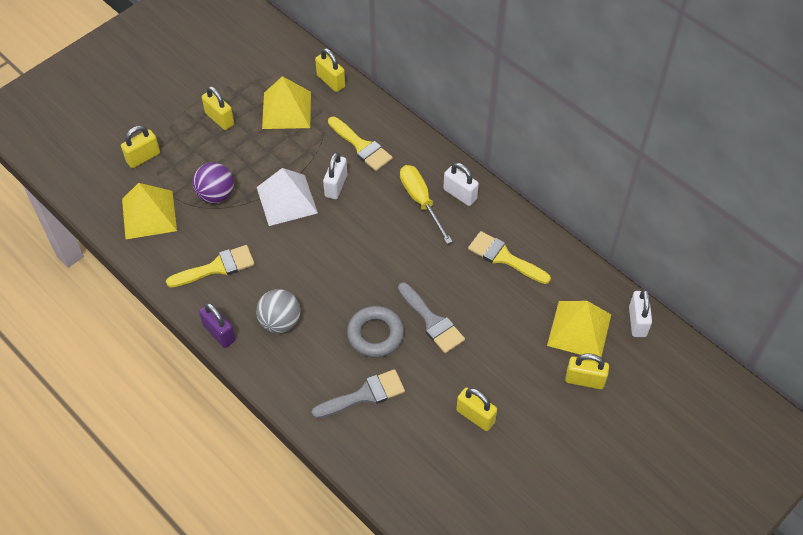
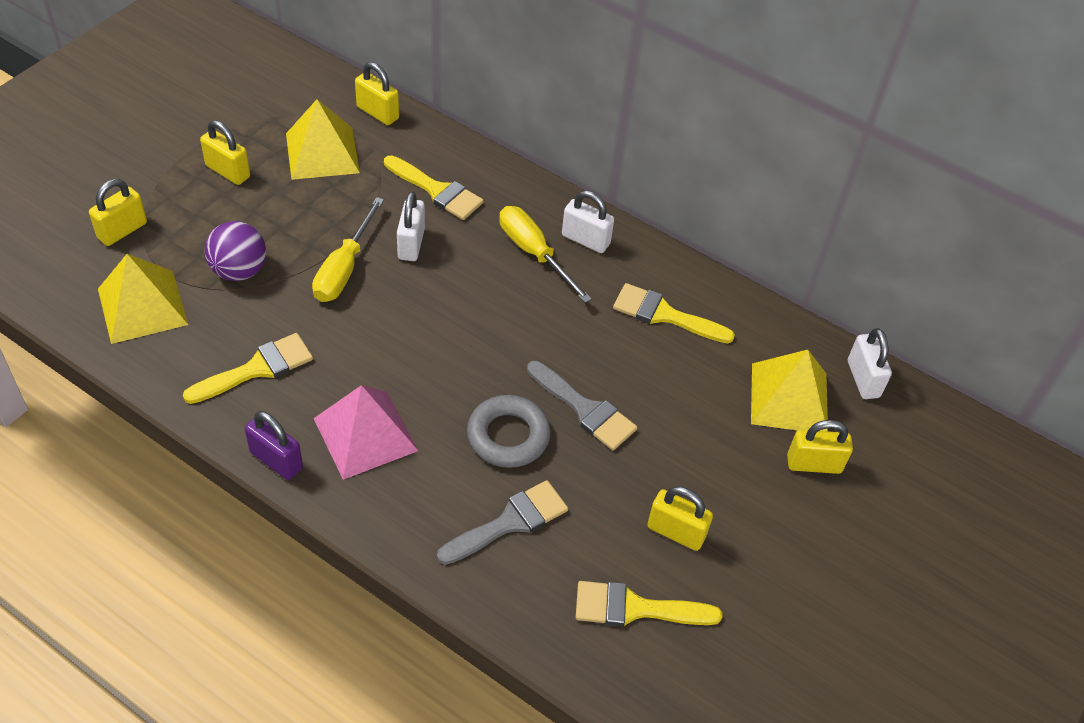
camera: 15 degrees left, 5 degrees down
(280, 322) = (365, 434): grey ball -> pink pyramid
(286, 200) = (344, 268): white pyramid -> yellow screwdriver
(436, 464) = (635, 608): none -> yellow brush

